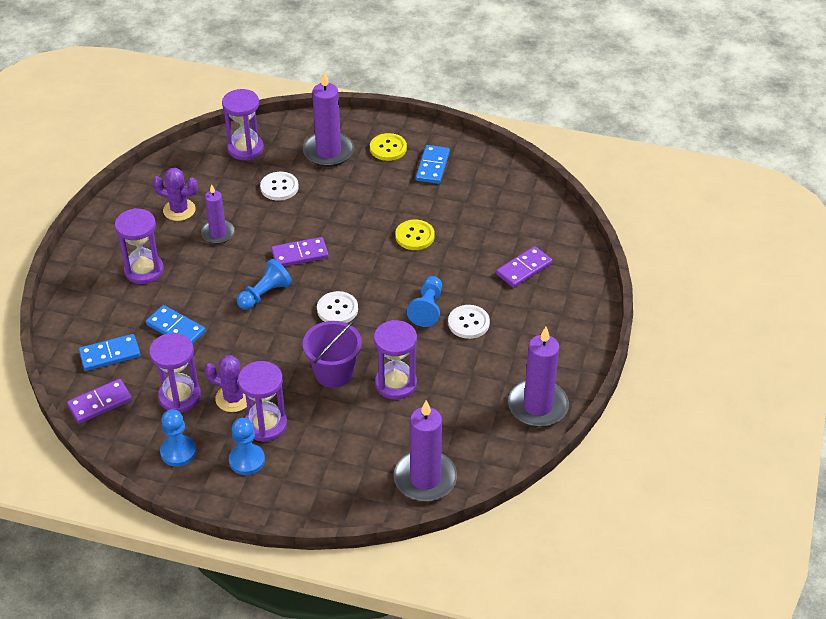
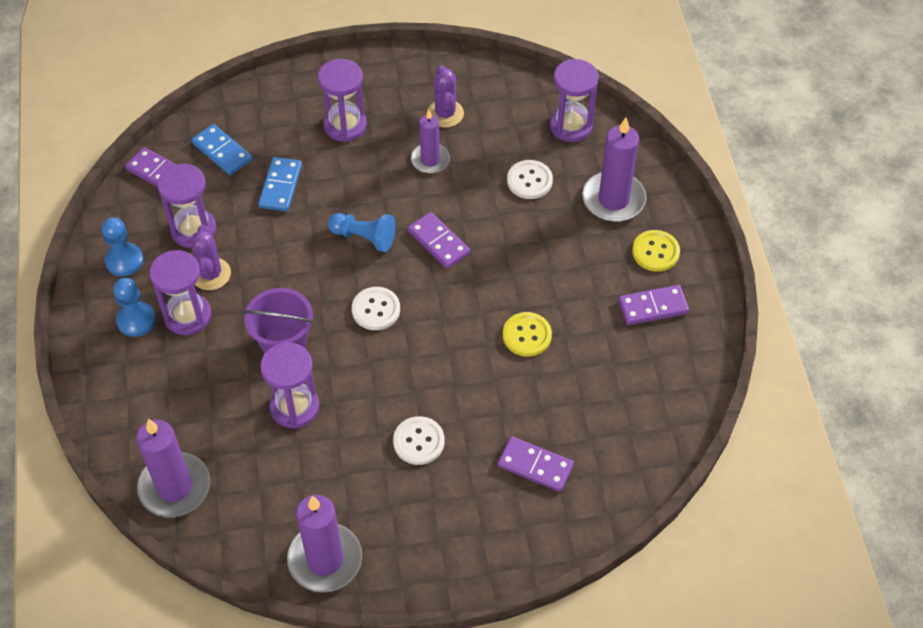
camera: 65 degrees right, 10 degrees up
(427, 308) = (420, 392): blue pawn -> none
(432, 166) = (653, 307): blue domino -> purple domino

